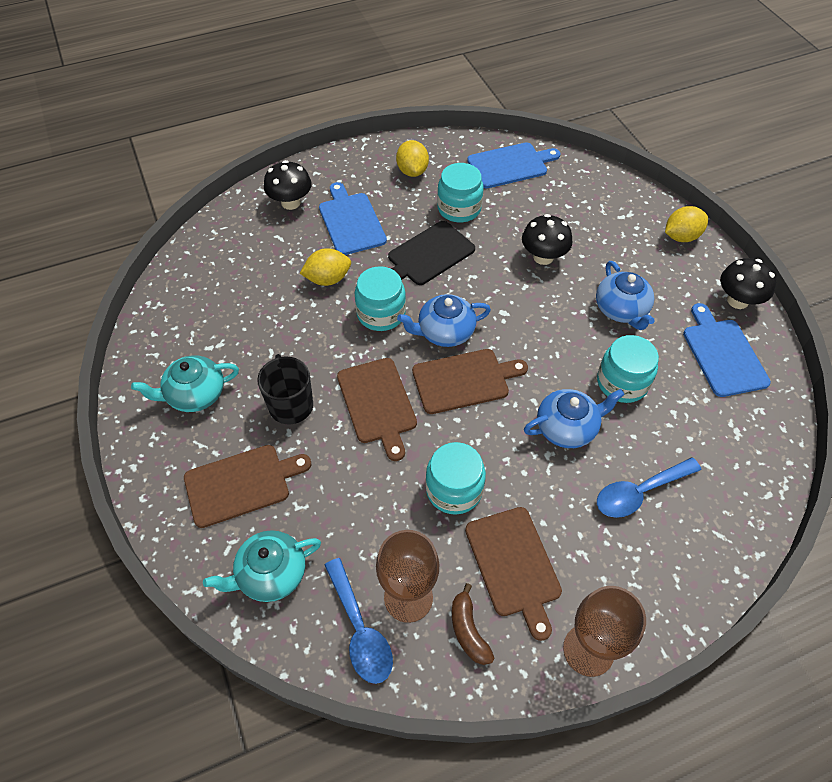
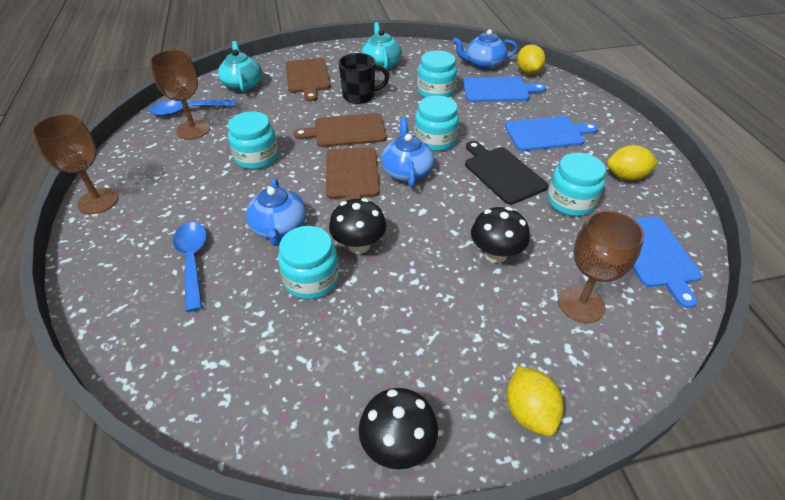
camera: 100 degrees right, 10 degrees down
(271, 323) = (436, 91): none -> turquoise jar
(290, 202) = (569, 105): black mushroom -> black mushroom (359, 245)
(328, 279) = (477, 118): yellow lemon -> yellow lemon (528, 72)
(468, 630) = (154, 150): brown banana -> none
(514, 565) = (182, 177): brown cutting board -> none
(578, 208) = (581, 304): none -> brown goblet
(621, 310) = (407, 304): blue teapot -> blue teapot (483, 64)
(723, 354) = (316, 390): blue cutting board -> blue cutting board (498, 90)

